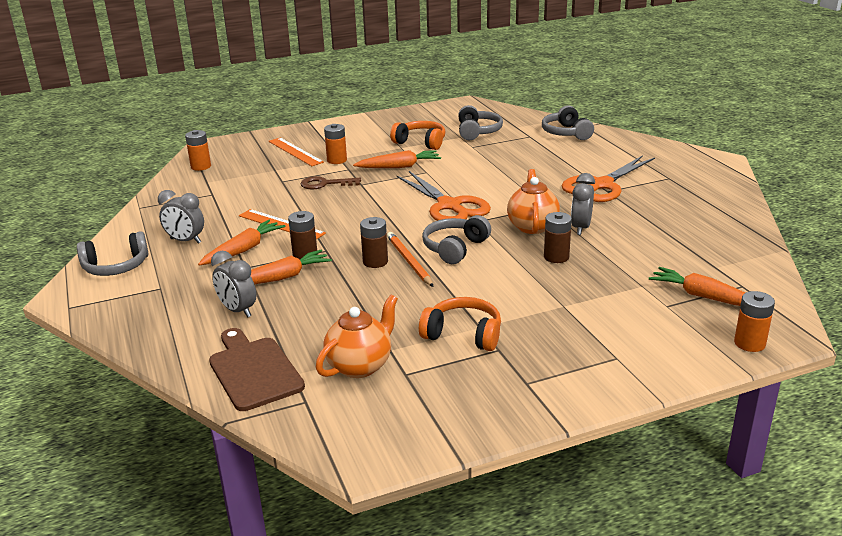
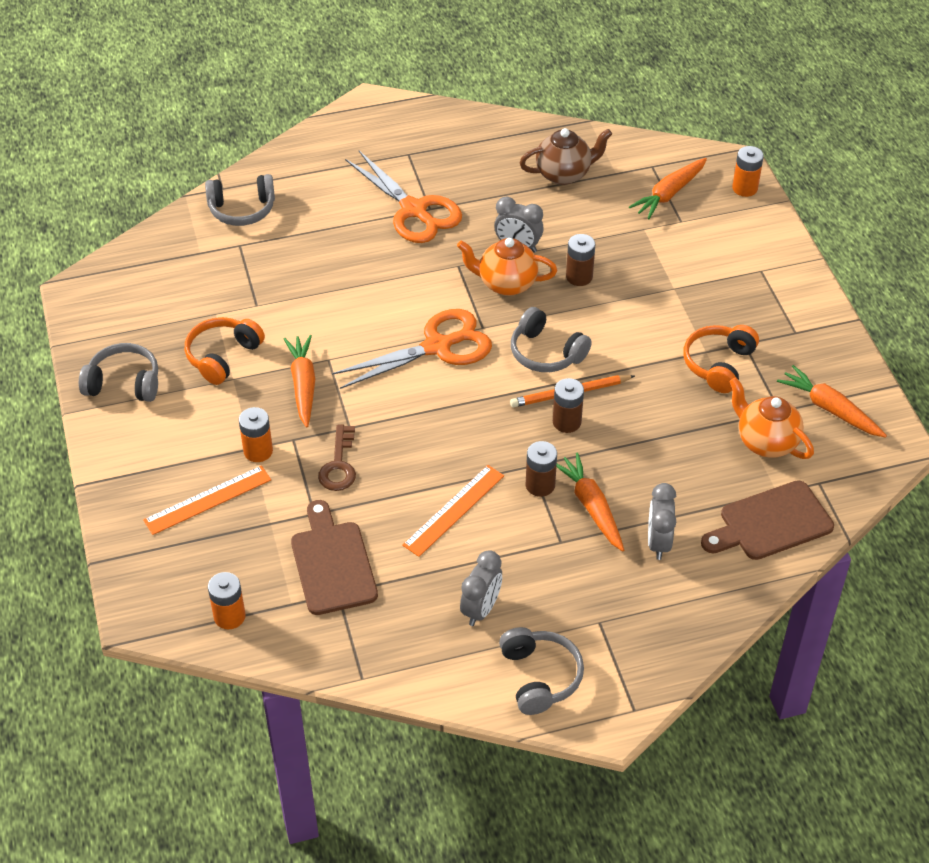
camera: 85 degrees left, 20 degrees up
(237, 190) = (332, 563): none -> brown cutting board
(238, 310) = (658, 542): grey clock -> grey clock turned 135 degrees clockwise
(243, 250) = (517, 546): orange carrot -> orange carrot (830, 409)
(477, 132) = (204, 293): grey headphones -> grey headphones (124, 383)
(694, 242) = (564, 174): none -> brown teapot

